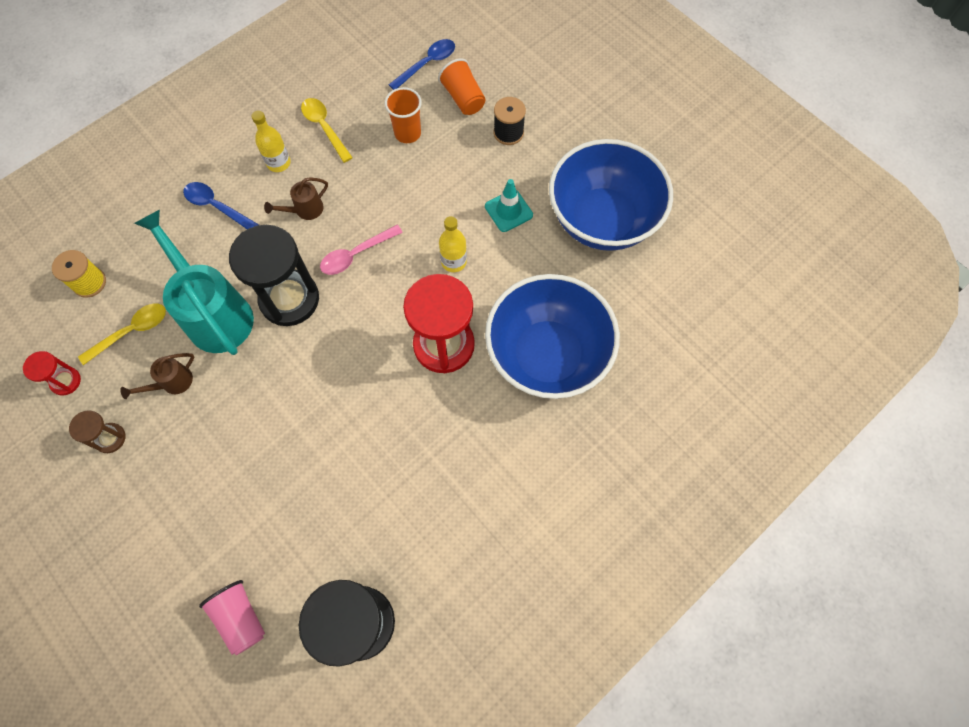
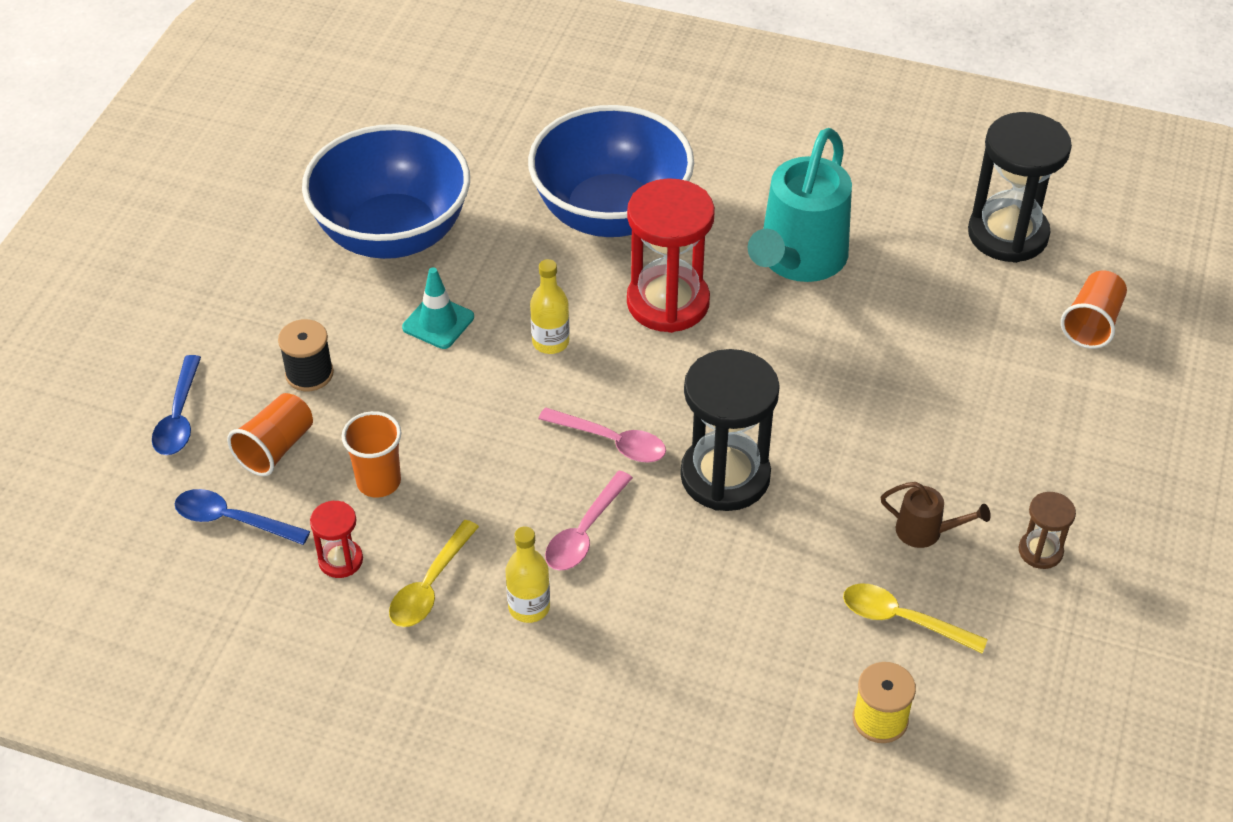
camera: 120 degrees left, 20 degrees down
(66, 381) = (1022, 648): red hourglass -> red hourglass (340, 560)
(215, 313) = (805, 544): turquoise watering can -> turquoise watering can (798, 260)
(217, 207) = (652, 640): blue spoon -> blue spoon (179, 417)
(240, 618) = (1092, 323): pink cup -> orange cup
(305, 210) = (585, 532): brown watering can -> pink spoon

